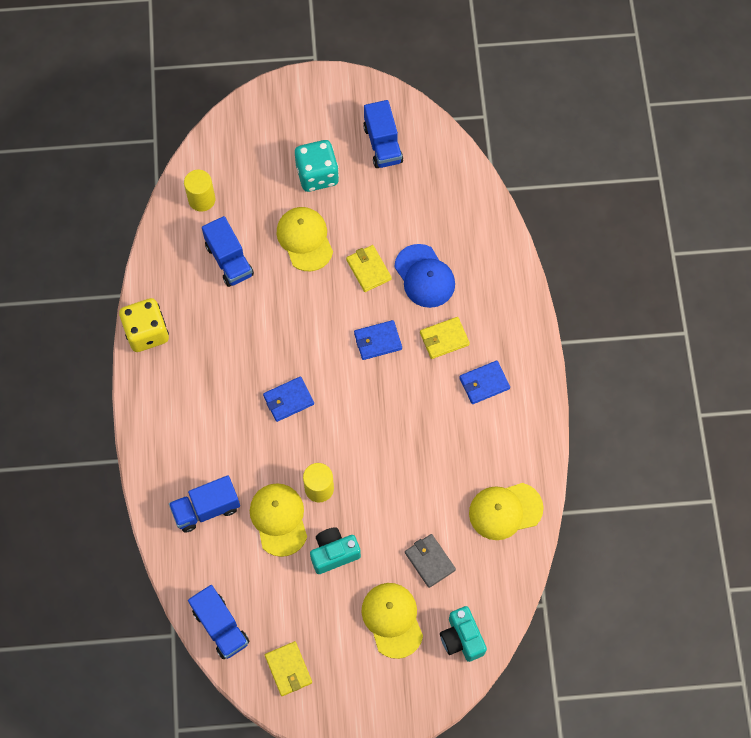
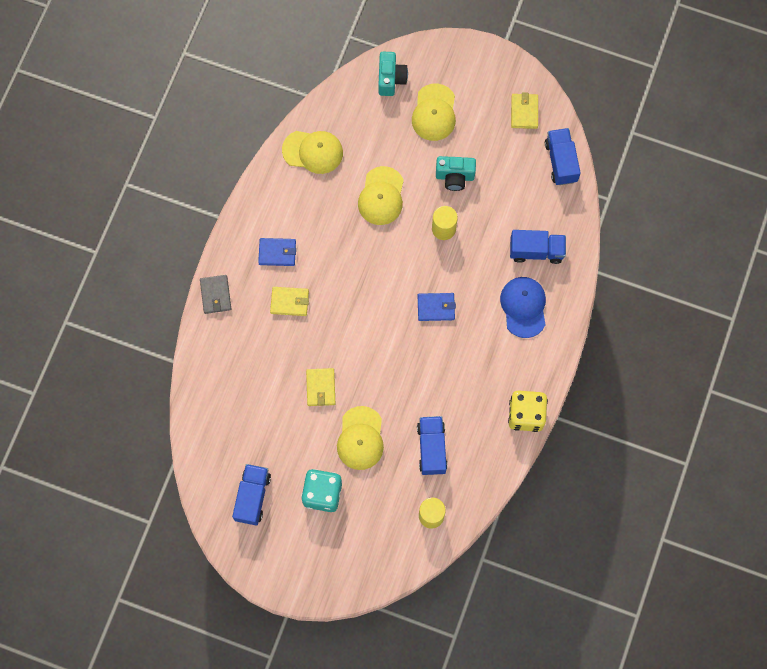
camera: 155 degrees left, 5 degrees up
(279, 519) = (484, 219): yellow cap -> yellow cap (381, 196)
(378, 341) = (343, 324): blue wallet -> none
(424, 276) = (278, 361): blue cap -> blue cap (523, 307)
(429, 561) = (387, 140): grey wallet -> grey wallet (216, 295)

